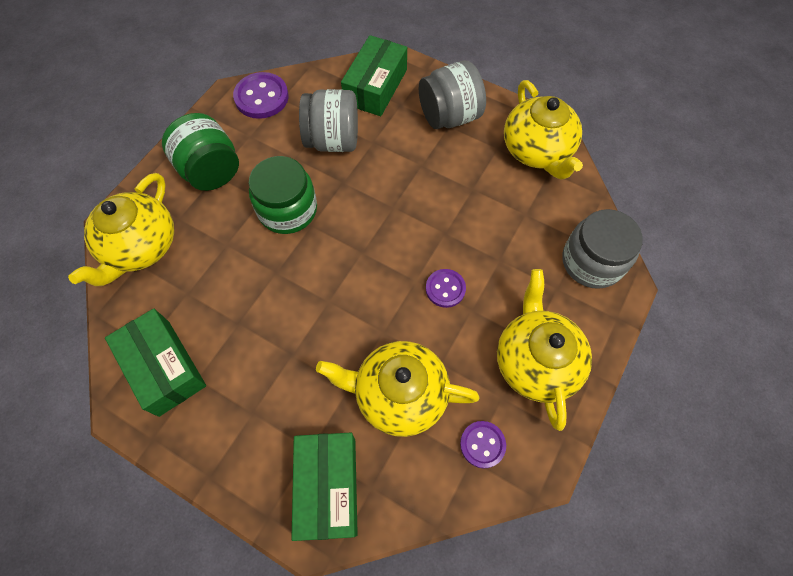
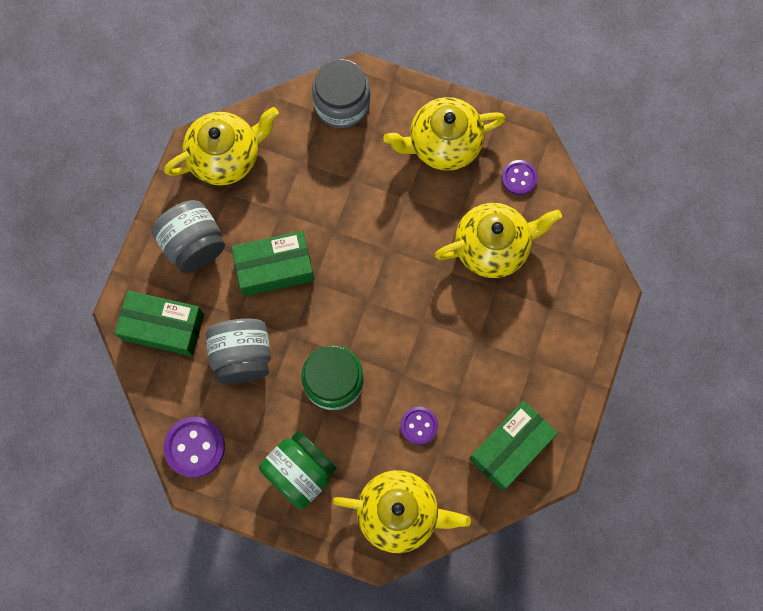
camera: 100 degrees left, 10 degrees up
(328, 487) = (576, 287): green box -> green box (274, 268)
(399, 394) = (493, 247): yellow teapot -> yellow teapot turned 105 degrees counterclockwise
(445, 289) = (391, 223): purple button -> purple button (419, 425)

